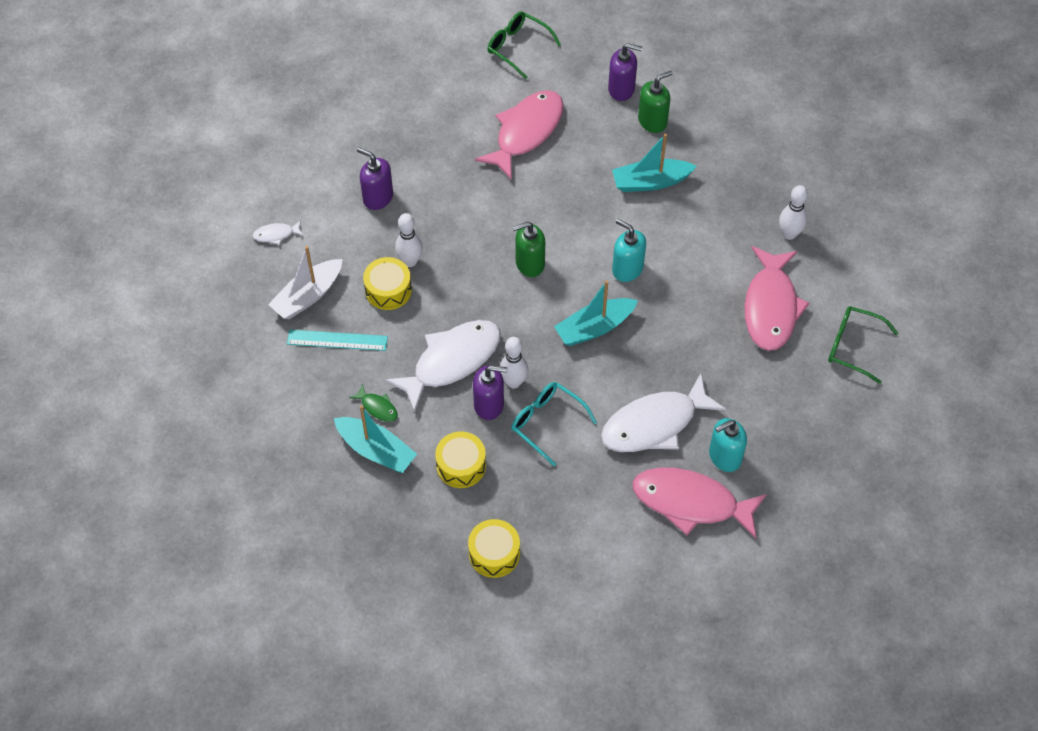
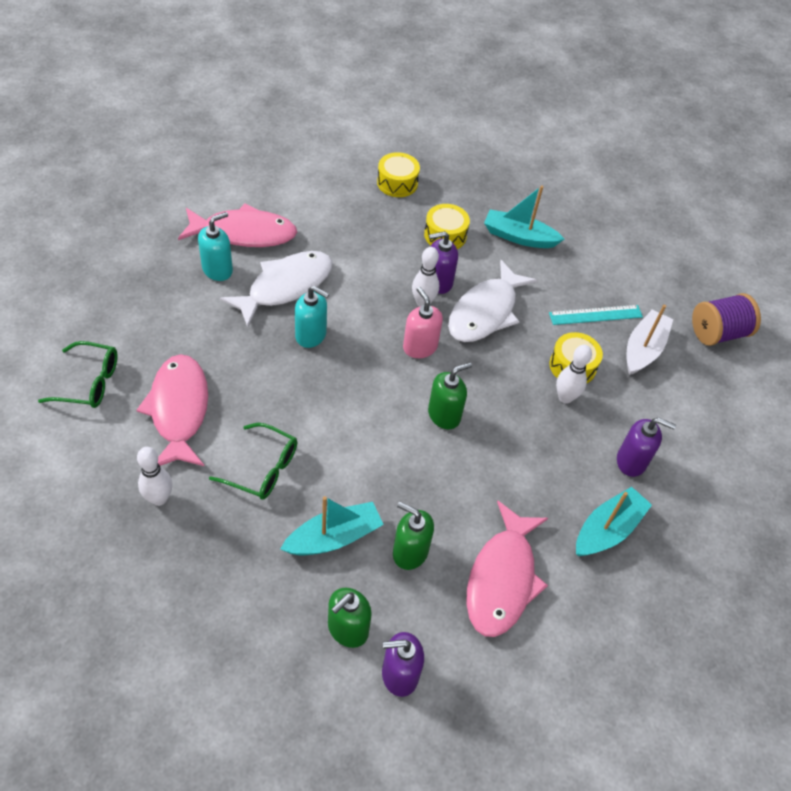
camera: 160 degrees right, 5 degrees down
(221, 301) = (717, 333): none -> purple spool
(276, 234) = (708, 403): white fish -> none
(377, 407) = (533, 267): green fish -> none
(517, 47) = (561, 719): green glasses -> green glasses (263, 469)
(532, 333) = (420, 347): none -> pink soap dispenser
(546, 422) = (383, 275): turquoise glasses -> none
(592, 162) = (410, 552): none -> green soap dispenser
(594, 328) = (360, 361): turquoise boat -> turquoise boat (607, 529)
(627, 269) = (340, 426): turquoise soap dispenser -> turquoise soap dispenser (311, 335)

